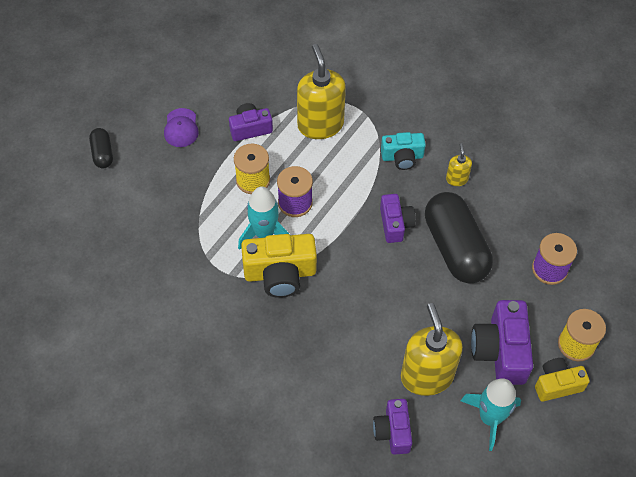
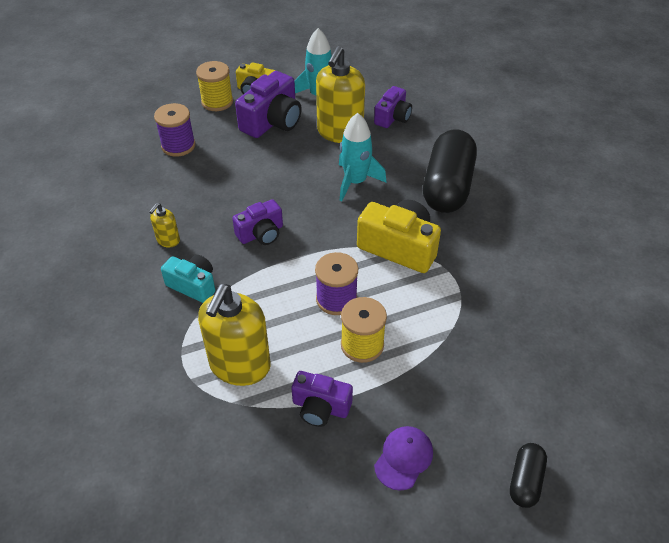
camera: 145 degrees left, 10 degrees down
(264, 233) = (389, 287): turquoise rocket -> turquoise rocket (355, 182)
(395, 224) = (261, 233): purple camera -> purple camera turned 150 degrees counterclockwise
(455, 248) = (231, 192): black capsule -> black capsule (447, 187)

